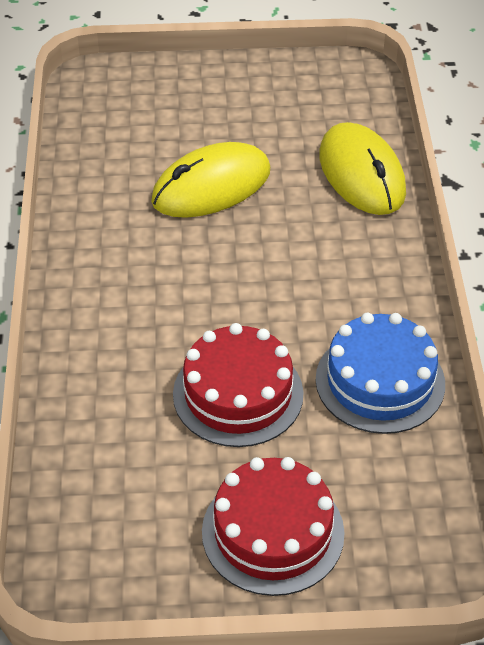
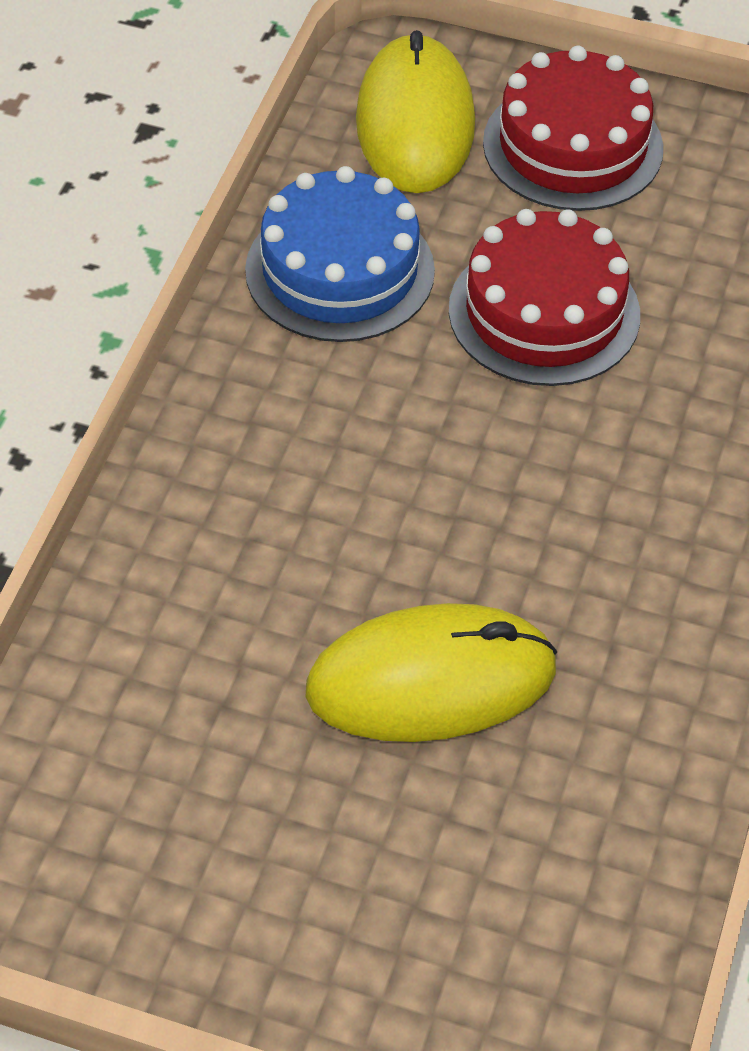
camera: 160 degrees left, 5 degrees up
(361, 174) = (149, 618): yellow mouse -> yellow mouse (415, 122)

